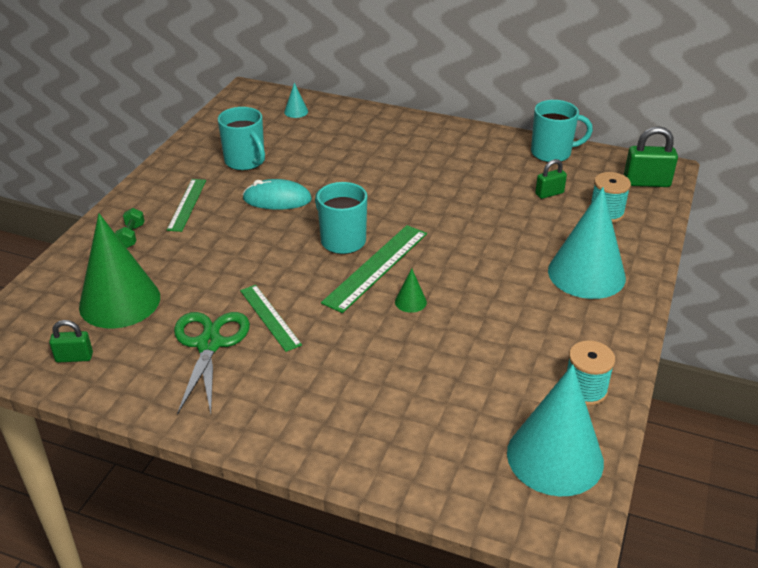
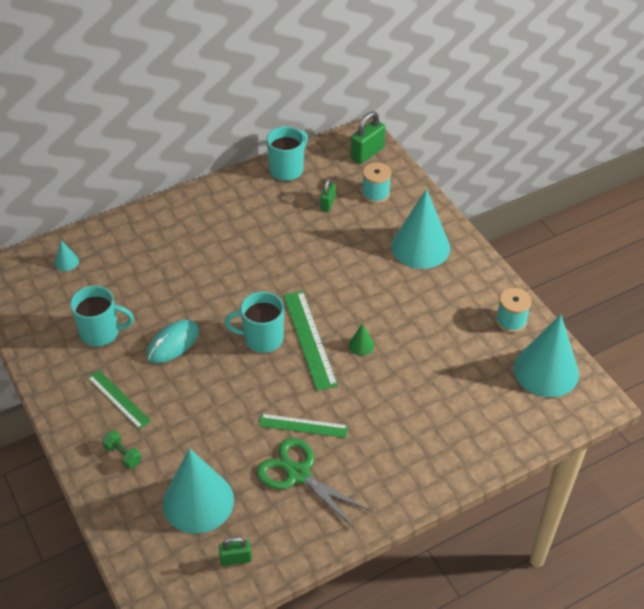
camera: 50 degrees left, 10 degrees up
(74, 357) = (236, 559): green padlock -> green padlock turned 45 degrees clockwise
(120, 301) = (198, 501): green cone -> turquoise cone

